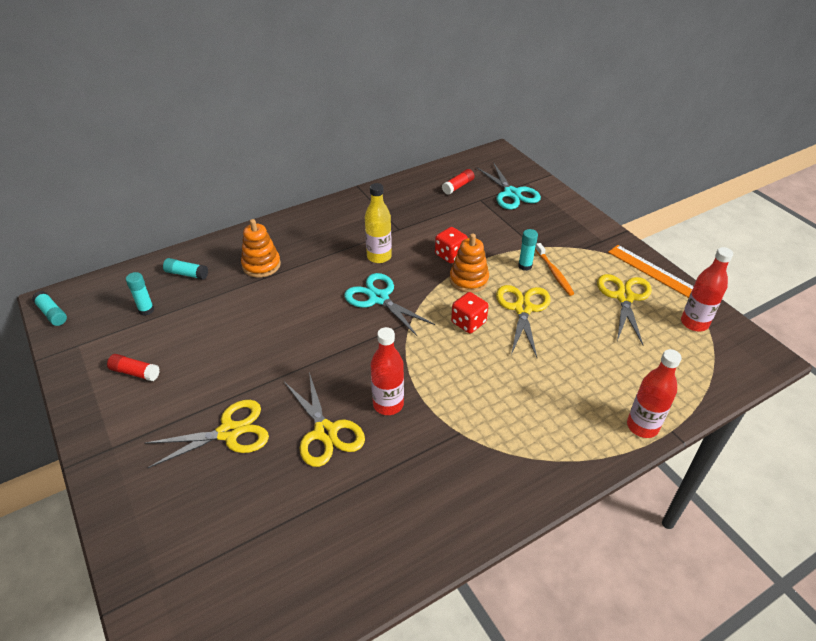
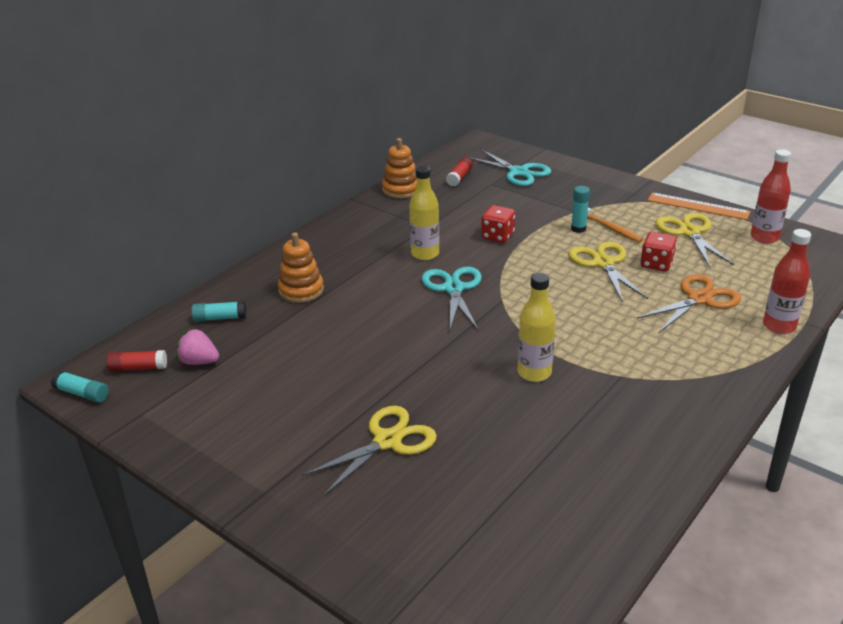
camera: 20 degrees left, 10 degrees down
(135, 372) = (234, 420): red glue stick -> red glue stick (138, 368)
(146, 310) = (199, 362): turquoise glue stick -> pink strawberry
(325, 432) = (489, 412): yellow scissors -> none
(379, 298) = (453, 289): turquoise scissors -> turquoise scissors turned 60 degrees clockwise
(388, 404) = (534, 373): red bottle -> yellow bottle
(468, 322) = (560, 287): red dice -> red dice (656, 264)
(469, 280) = (532, 252): orange stacking toy -> orange stacking toy (401, 190)
(585, 373) = (699, 299): none -> orange scissors

